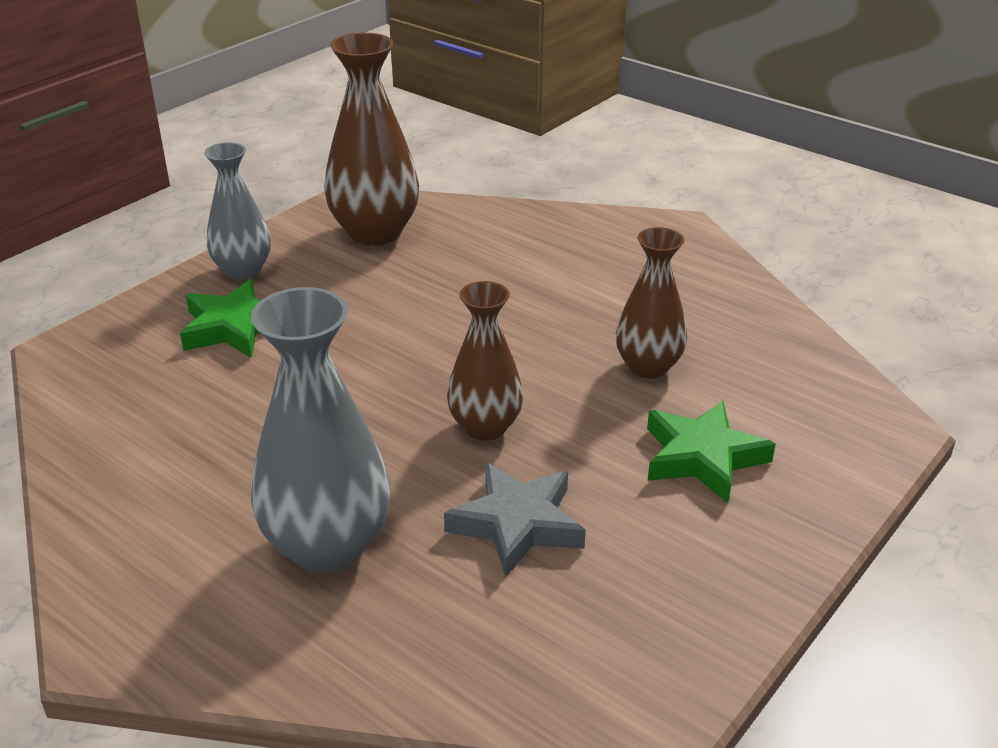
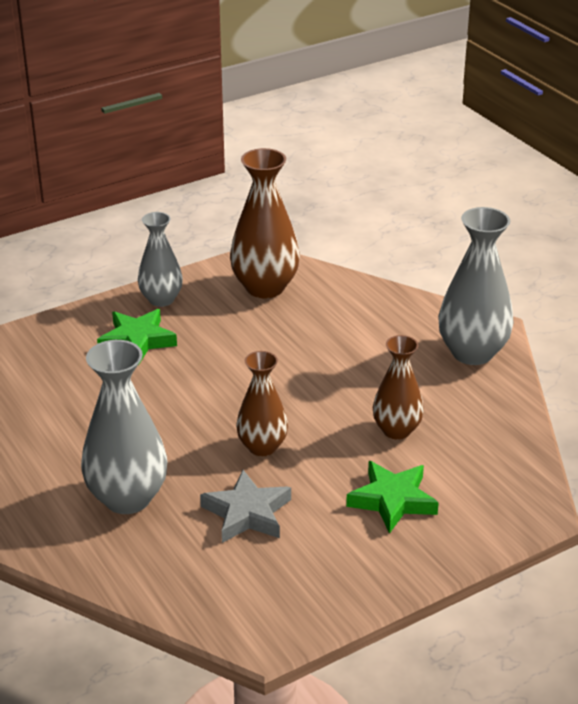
camera: 20 degrees right, 0 degrees up
(677, 258) = (472, 353): none -> grey vase

